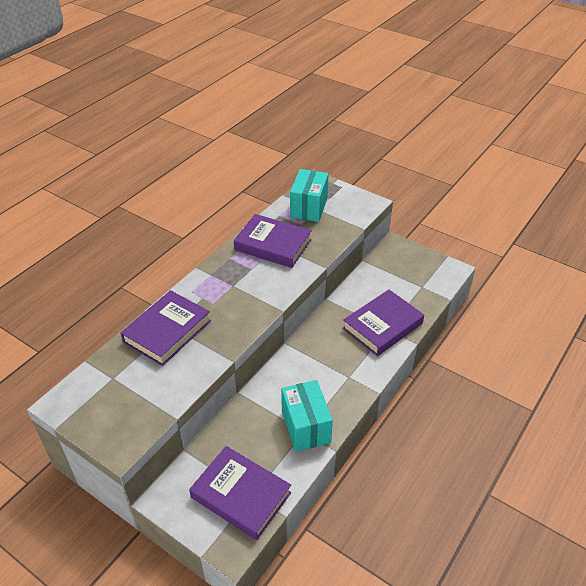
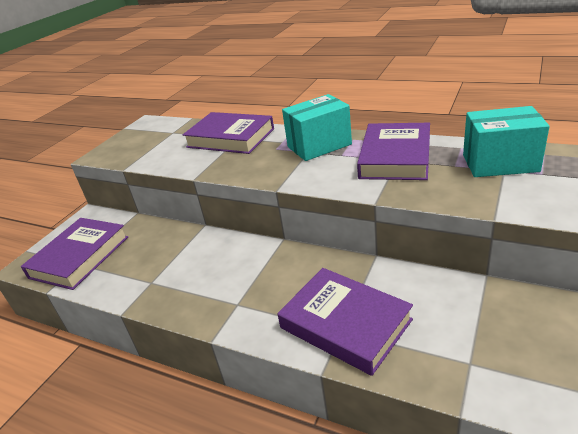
camera: 85 degrees right, 10 degrees down
(305, 426) = (157, 282): turquoise box -> turquoise box (319, 145)

